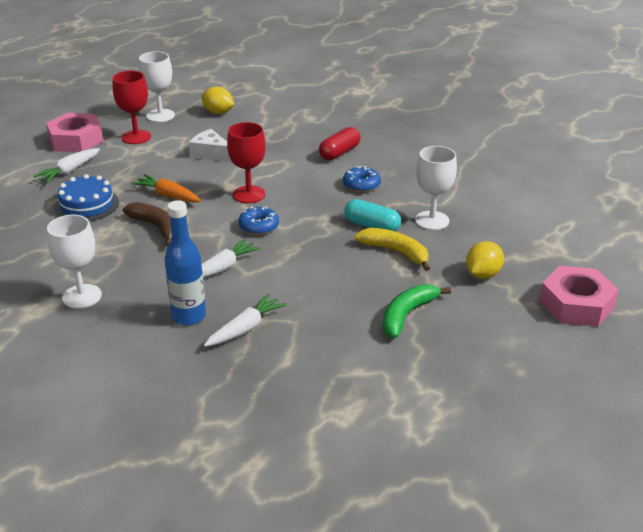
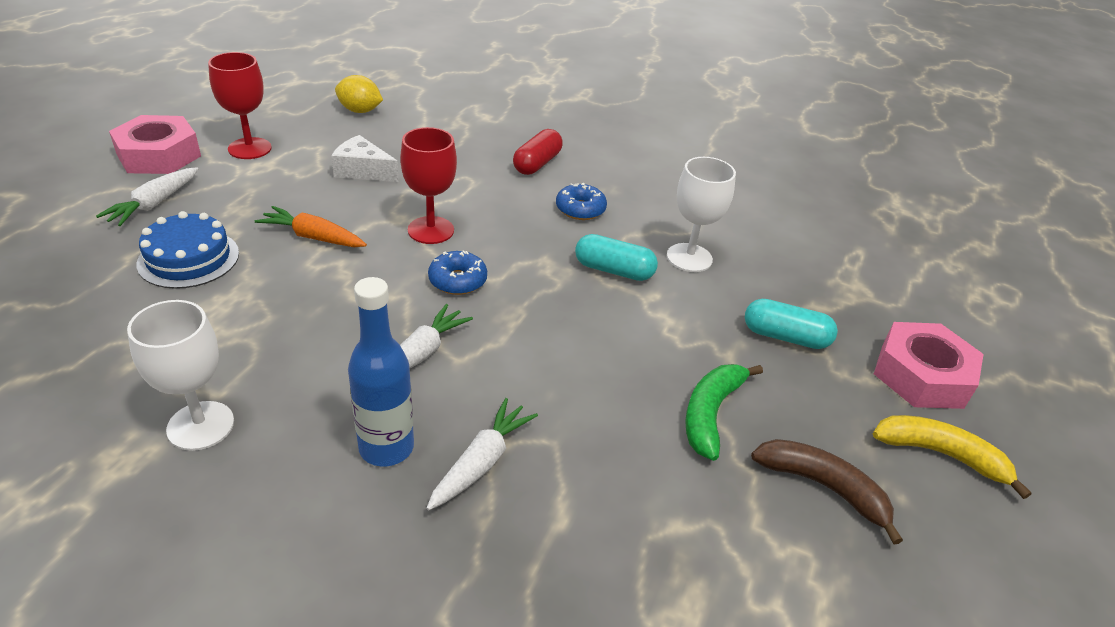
camera: 15 degrees left, 5 degrees up
(157, 227) = (305, 291): brown banana -> brown banana (823, 487)
(160, 116) = (279, 116): white goblet -> none
(396, 252) = (659, 309): yellow banana -> yellow banana (940, 454)
(482, 274) = (785, 337): yellow lemon -> turquoise capsule

